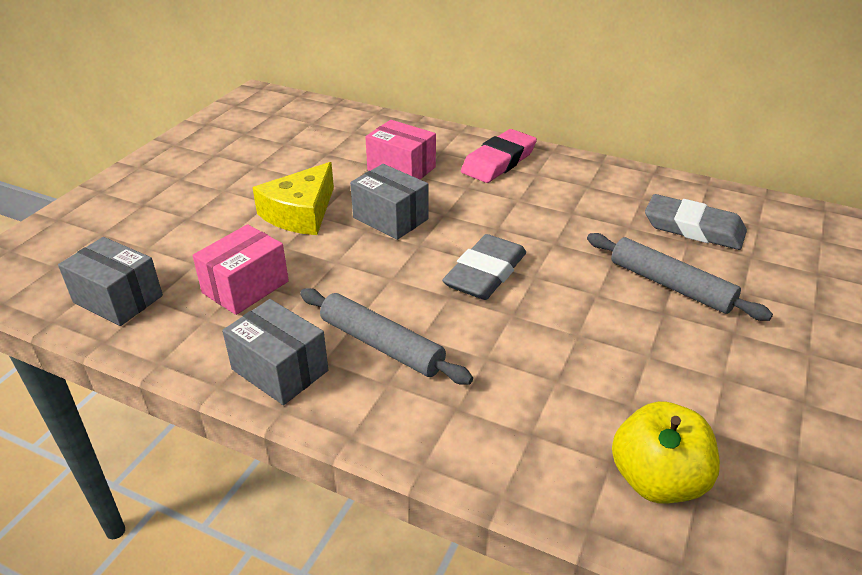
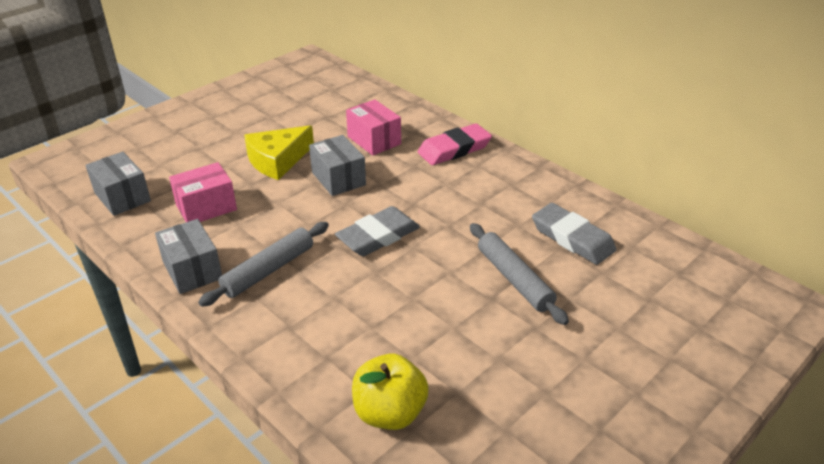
camera: 20 degrees right, 0 degrees up
(381, 345) = (268, 270): grey rolling pin -> grey rolling pin turned 75 degrees clockwise

